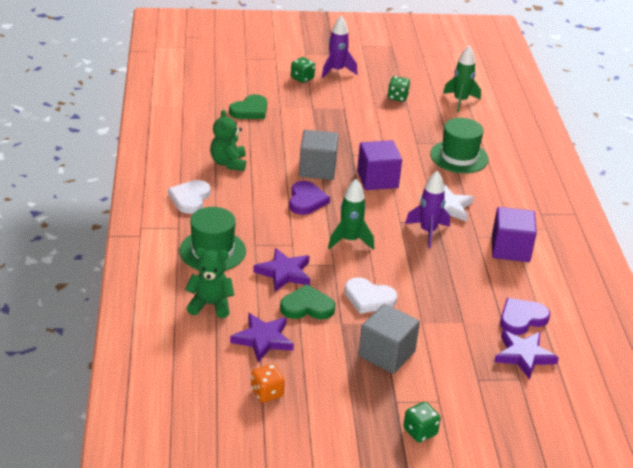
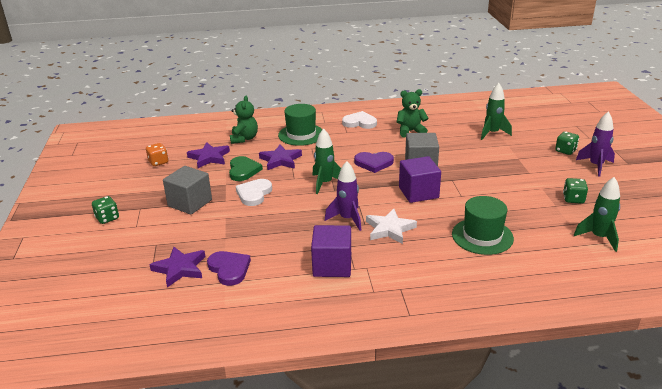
camera: 90 degrees right, 5 degrees down
(250, 110) = (492, 133): green heart -> green rocket

